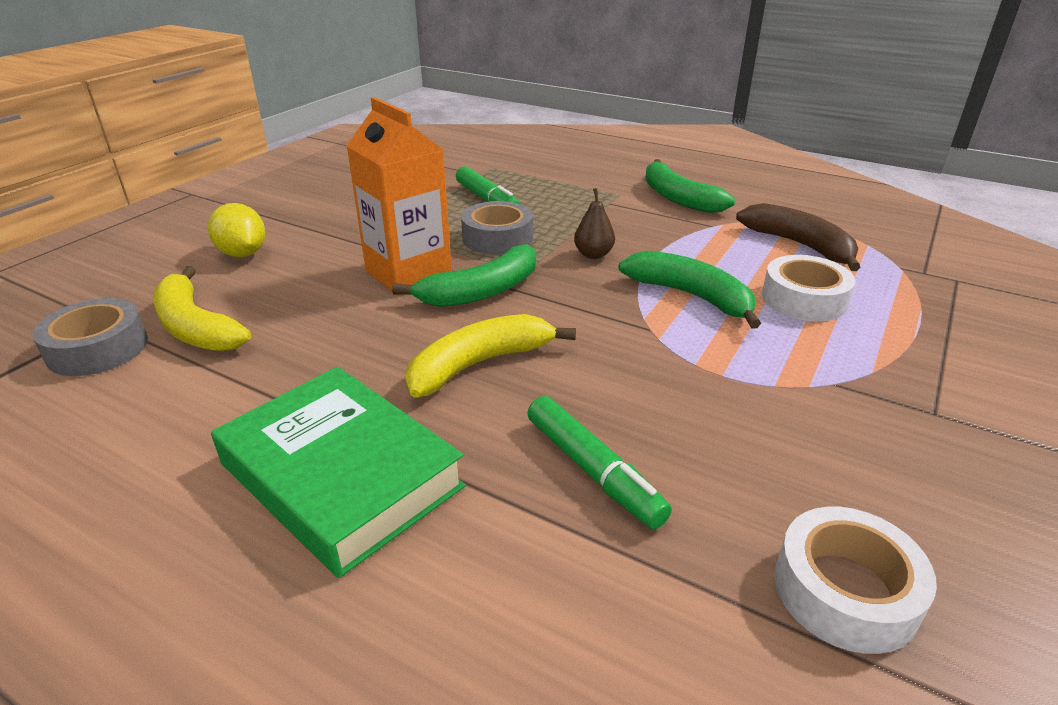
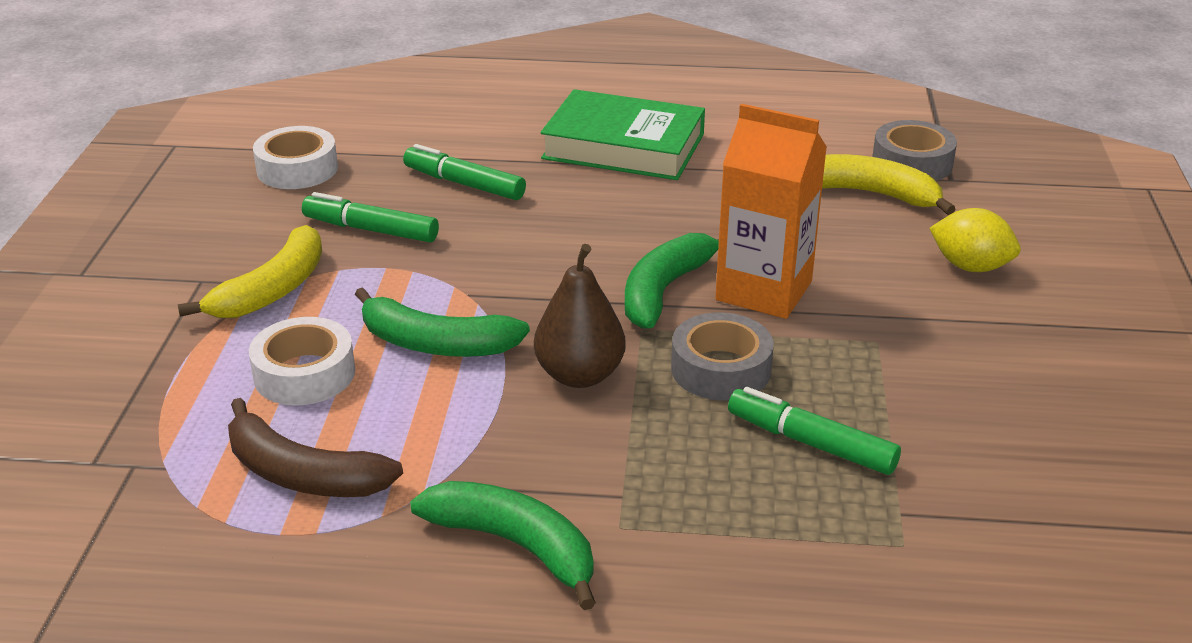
camera: 155 degrees right, 0 degrees up
(479, 364) = (599, 225): yellow banana -> yellow banana (272, 290)
(593, 254) = (579, 375): brown pear -> brown pear, size x1.65
(732, 428) = (371, 230): none -> green marker

